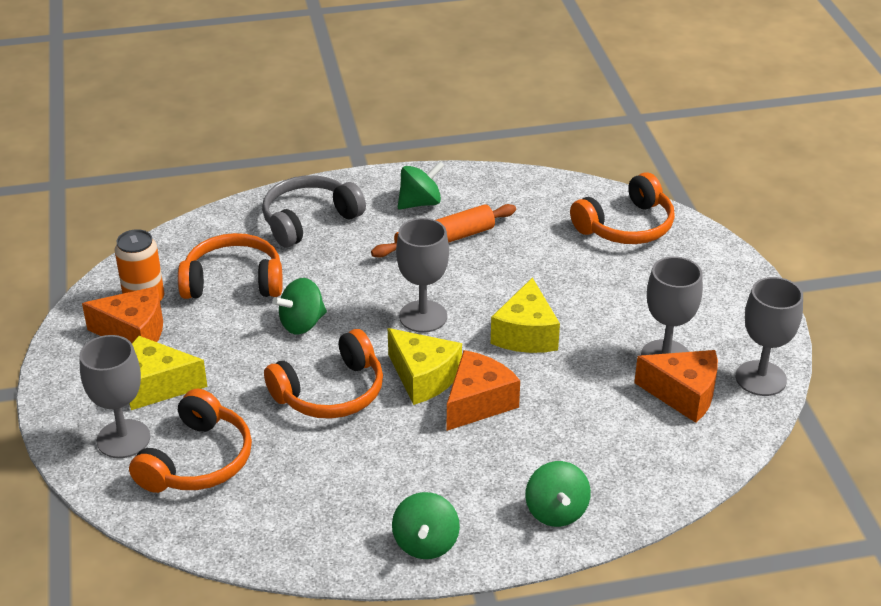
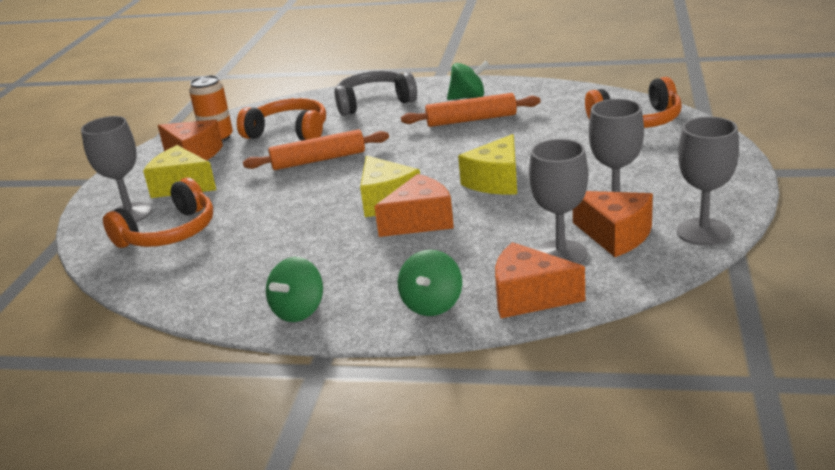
camera: 25 degrees right, 10 degrees down
(302, 324) = (318, 160): green spinning top -> orange rolling pin
(331, 392) = (305, 202): orange headphones -> none
(423, 316) = (417, 163): grey goblet -> grey goblet (560, 254)
(642, 486) = (529, 297): none -> orange cheese

